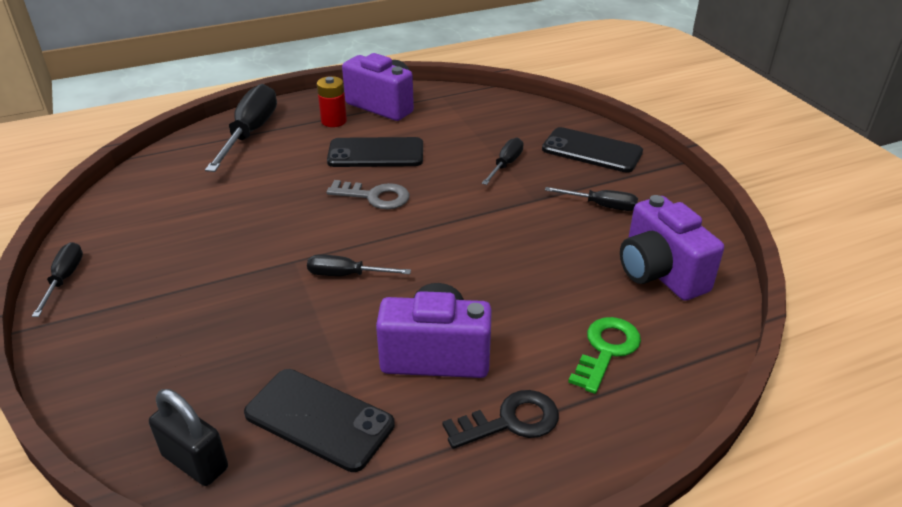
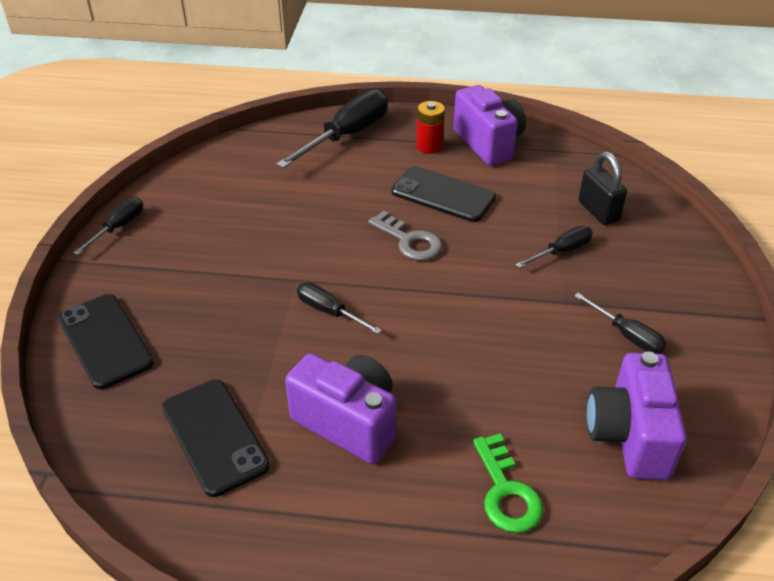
camera: 30 degrees right, 5 degrees up
(195, 462) = (106, 428): black padlock -> black padlock (598, 211)
(510, 421) = (364, 516): black key -> none
(591, 151) = (668, 268): black phone -> black phone (105, 341)
(606, 350) = (506, 491): green key -> green key turned 105 degrees clockwise

